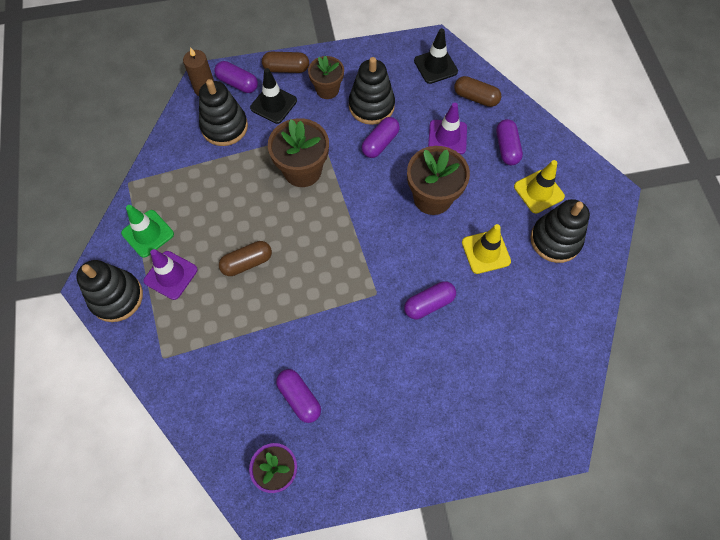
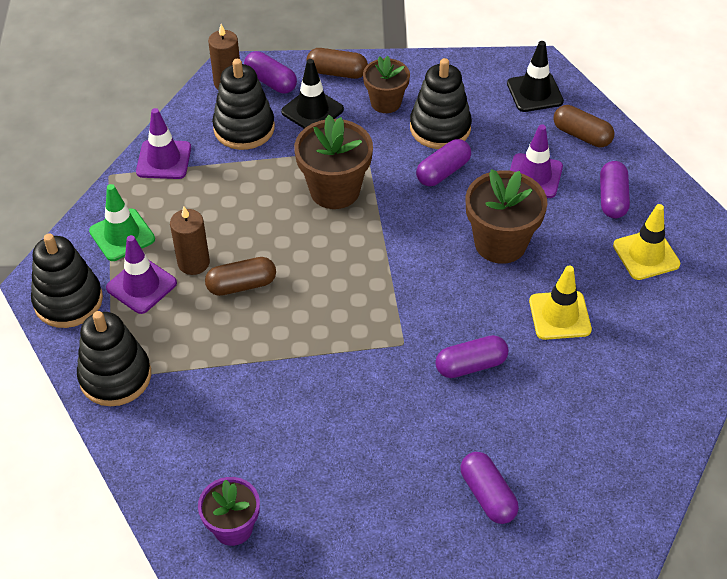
camera: 10 degrees right, 15 degrees down
(168, 163) = (164, 160): none -> purple traffic cone
(207, 249) = (193, 263): none -> brown candle
(299, 398) = (278, 448): purple capsule -> purple capsule (487, 495)
(555, 240) = (658, 314): black stacking toy -> black stacking toy (115, 376)

